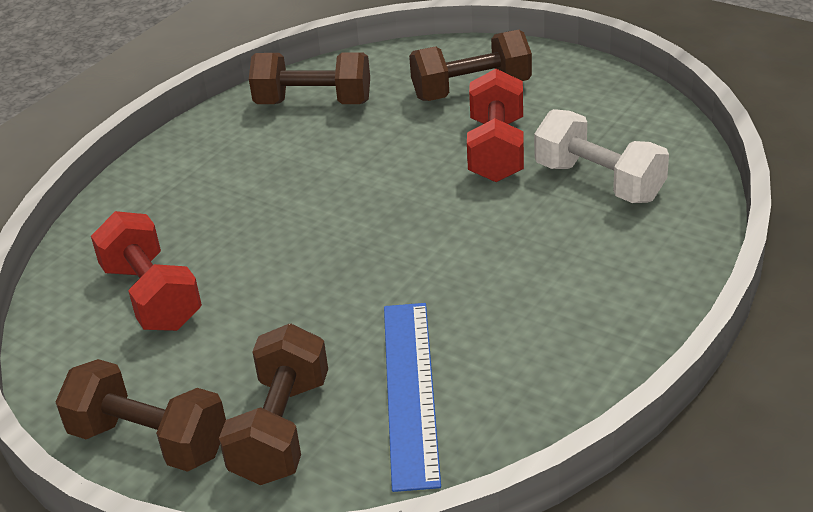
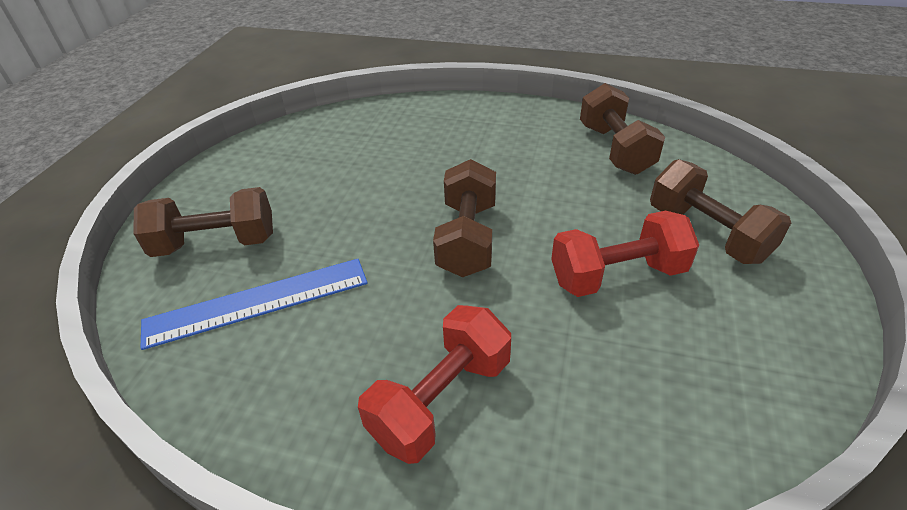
camera: 70 degrees right, 5 degrees up
(149, 441) = (209, 189): brown dumbbell -> brown dumbbell (467, 238)
(152, 296) = (350, 148): red dumbbell -> red dumbbell (441, 400)
(599, 182) = (609, 372): white dumbbell -> none

